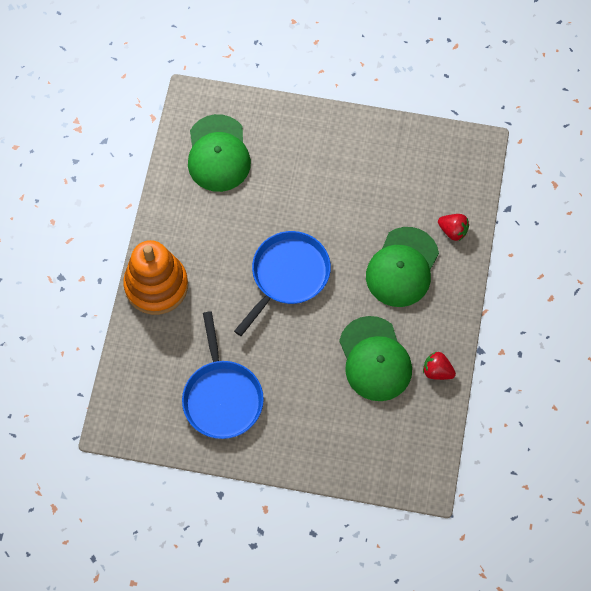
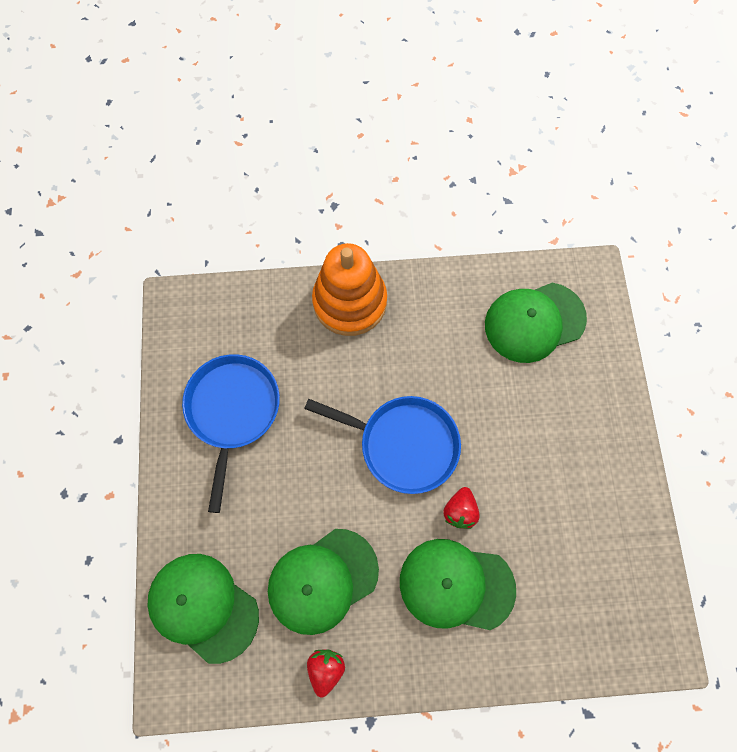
camera: 75 degrees right, 5 degrees up
(222, 397) = (232, 410): blue pan -> blue pan turned 120 degrees clockwise
(372, 449) = (203, 607): none -> green cap
(453, 231) = (529, 642): red strawberry -> red strawberry (460, 510)

